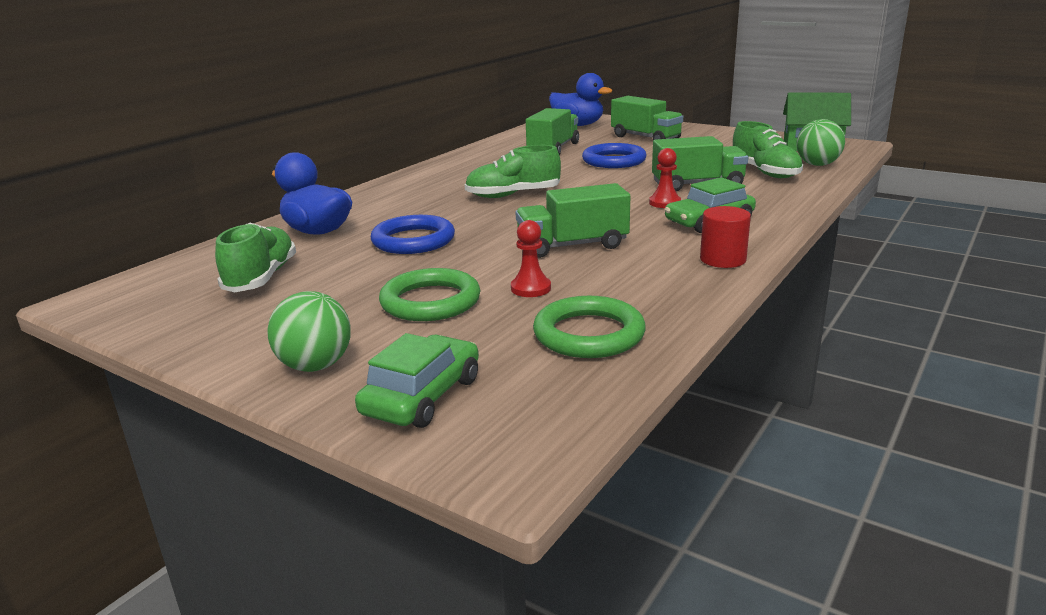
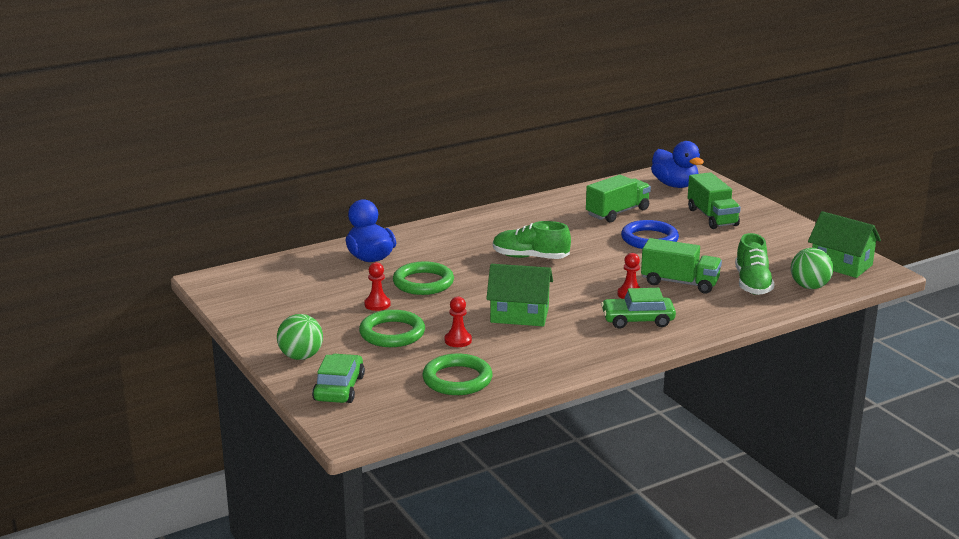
camera: 25 degrees right, 0 degrees up
(261, 278) = (311, 289): green shoe -> none
(375, 274) = (377, 304): none -> red pawn
(413, 240) = (423, 283): blue ring -> green ring
(422, 396) = (339, 388): green car -> green car turned 45 degrees counterclockwise
(572, 246) = (519, 315): green truck -> green house
(723, 259) = (602, 353): red cylinder -> none

